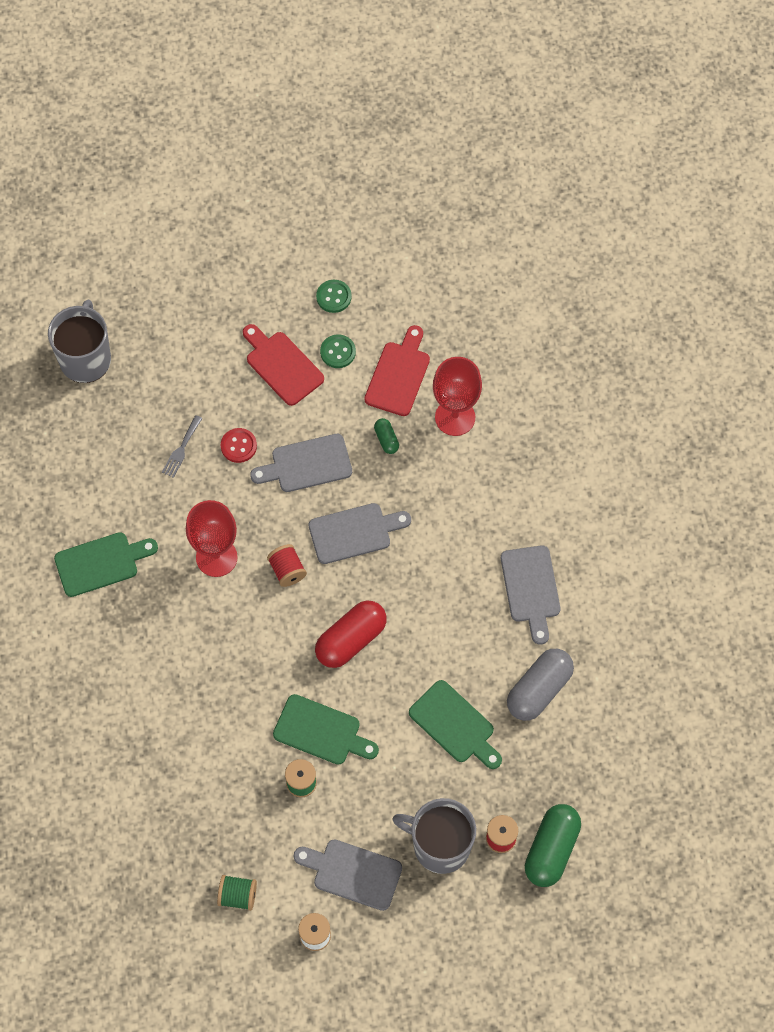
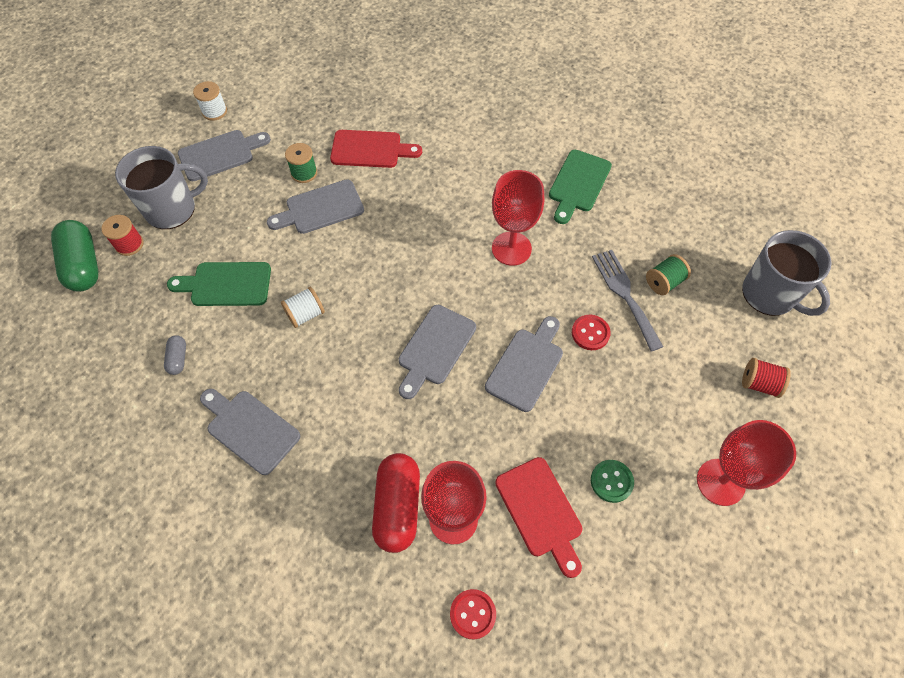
camera: 135 degrees right, 5 degrees down
(181, 449) = (625, 294): grey fork -> grey fork, size x1.68
(238, 896) = (283, 96): green spool -> green spool (664, 282)
(274, 294) = (720, 482): none -> red goblet
(282, 365) = (638, 425): red cutting board -> red cutting board (370, 149)
(287, 570) = (454, 281): red spool -> red spool (759, 384)
(321, 731) = (320, 208): green cutting board -> grey cutting board
(333, 297) = (675, 531): green button -> none
(351, 640) = (359, 276): red capsule -> red capsule (398, 506)
(386, 439) = (489, 443): green capsule -> none
(419, 643) = (305, 314): none -> white spool
(495, 361) = (472, 614): none -> red button
(539, 690) = (178, 359): grey capsule -> grey capsule, size x0.48

